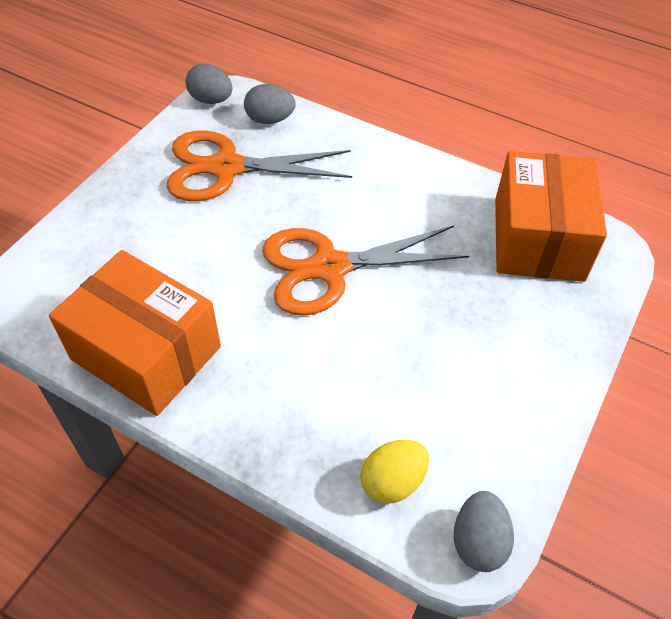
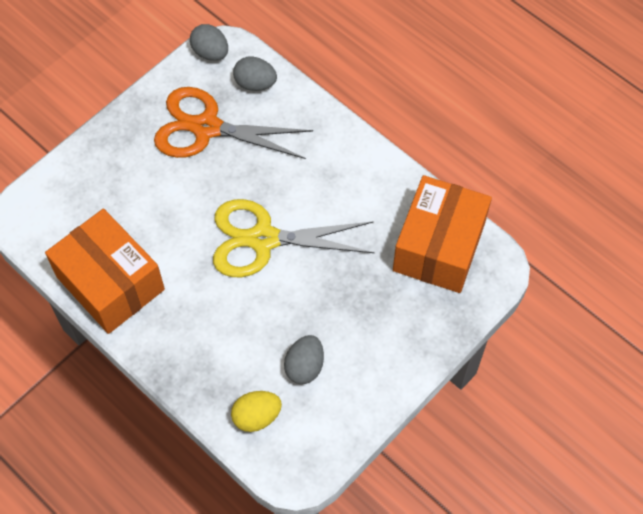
camera: 15 degrees right, 10 degrees up
(330, 268) = (263, 239): orange scissors -> yellow scissors
(478, 541) = (300, 469): grey egg -> grey egg (304, 366)

